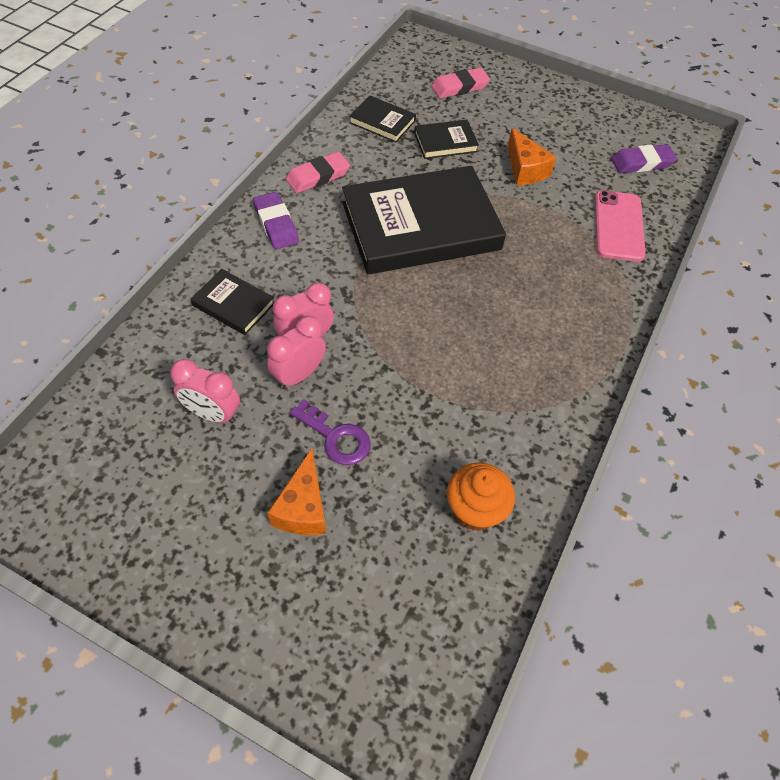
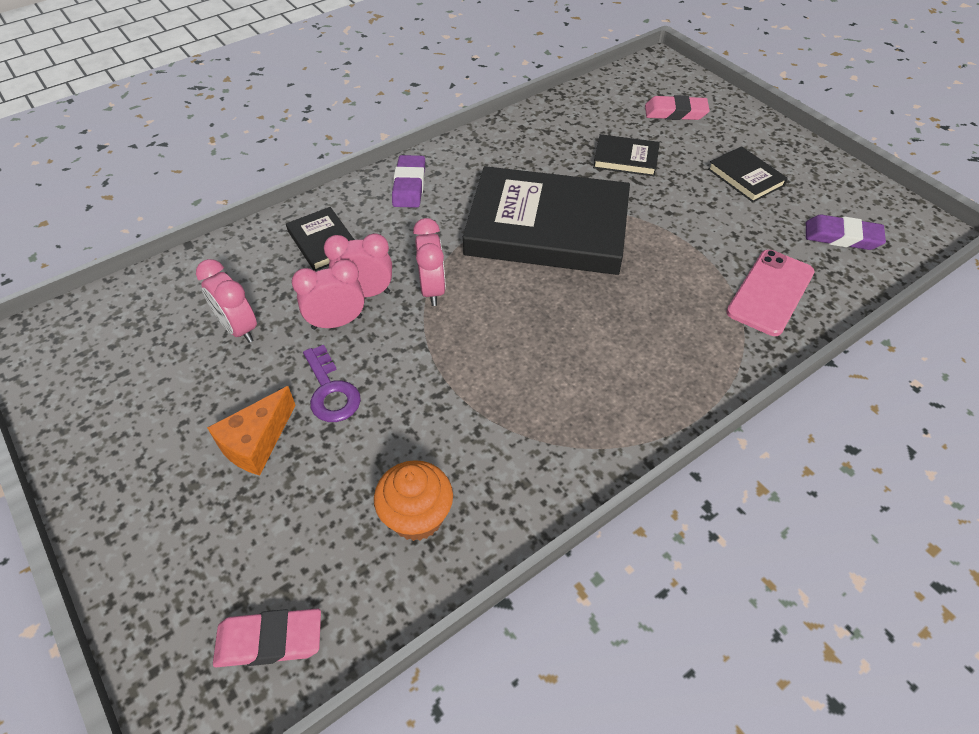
camera: 30 degrees right, 5 degrees down
(318, 176) = (477, 156): pink eraser -> pink eraser (269, 640)
(361, 315) = (432, 289): none -> pink clock
(382, 122) = (573, 124): black book -> black book (745, 177)
(525, 169) = (696, 206): orange cheese -> none

